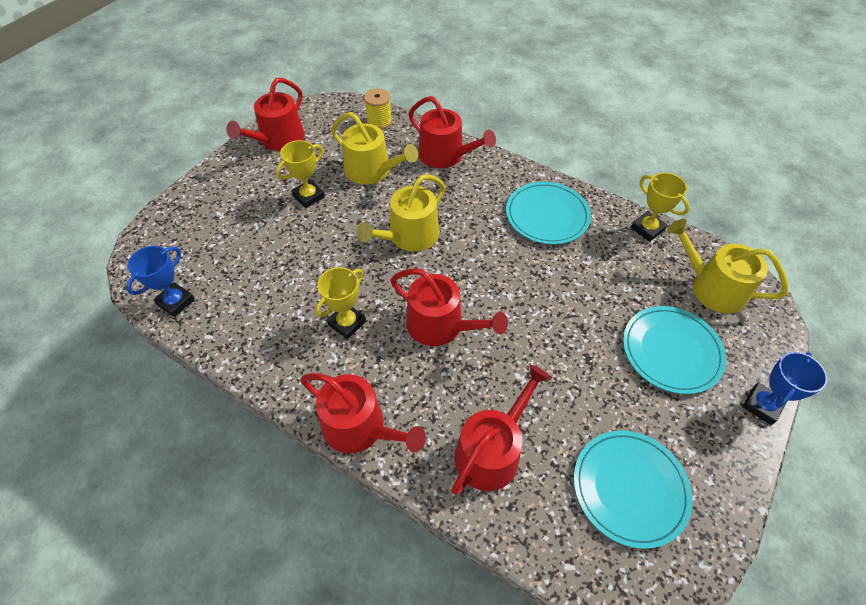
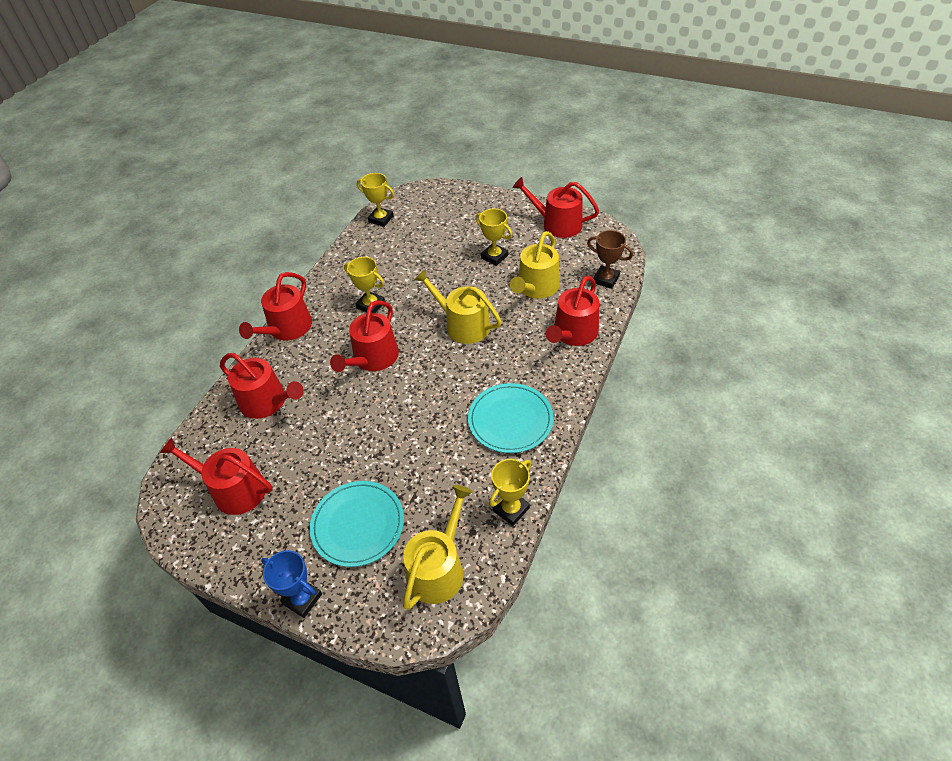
camera: 85 degrees right, 5 degrees down
(176, 302) = (381, 219): blue trophy -> yellow trophy
(379, 121) = (606, 279): yellow spool -> brown trophy
(630, 488) = (233, 489): turquoise plate -> red watering can

